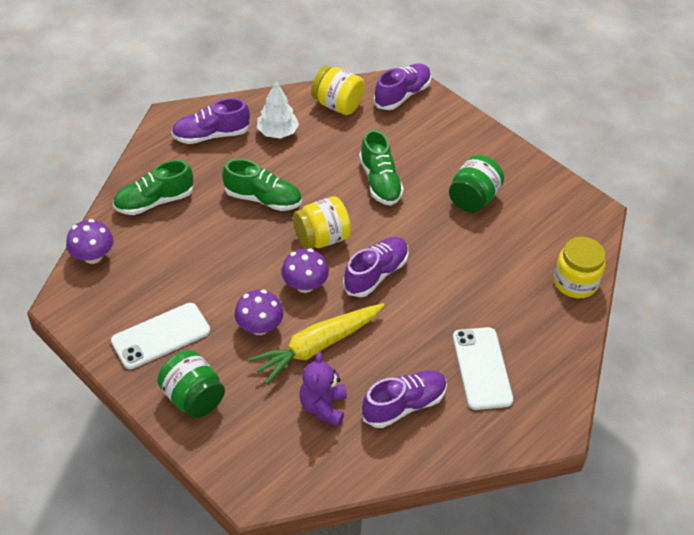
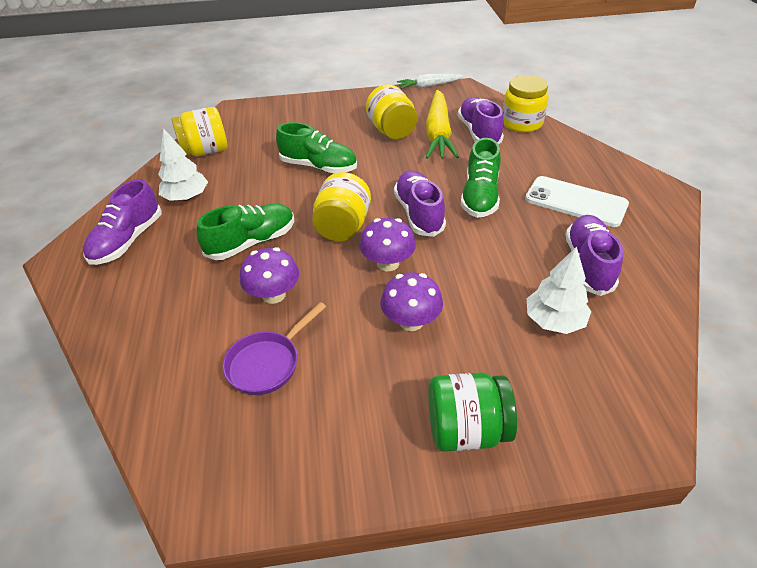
camera: 50 degrees left, 5 degrees down
(93, 256) = (160, 427): purple mushroom -> purple mushroom (274, 294)
(154, 201) = (152, 326): green shoe -> green shoe (480, 196)
(161, 336) = (349, 416): white phone -> none
(169, 274) = (267, 363): none -> purple pan
(317, 346) = (472, 290): yellow carrot -> yellow carrot (438, 133)
(323, 406) = (554, 321): purple teddy bear -> white tree
(402, 95) = (243, 117): purple shoe -> purple shoe (479, 132)
(473, 198) = (392, 131): green jar -> yellow jar
(575, 184) = (428, 86): none -> white carrot

